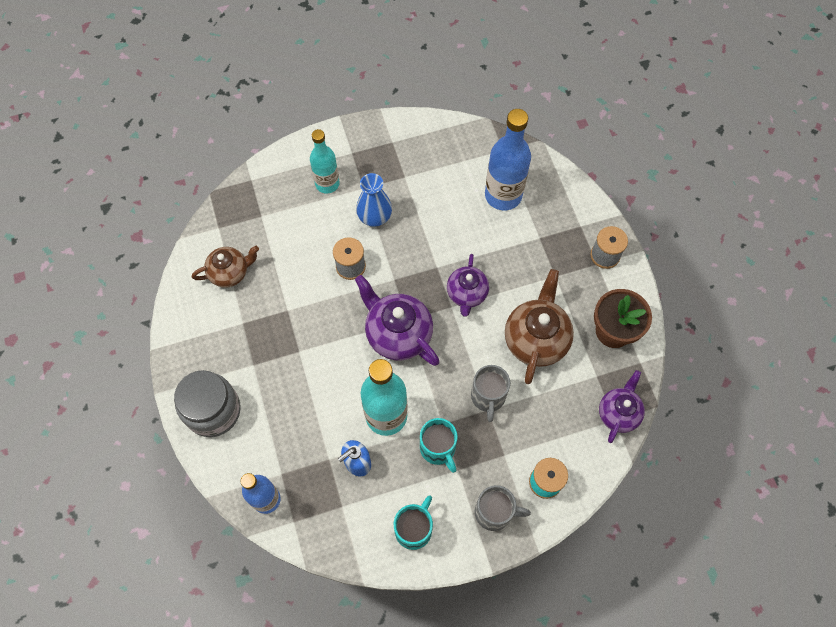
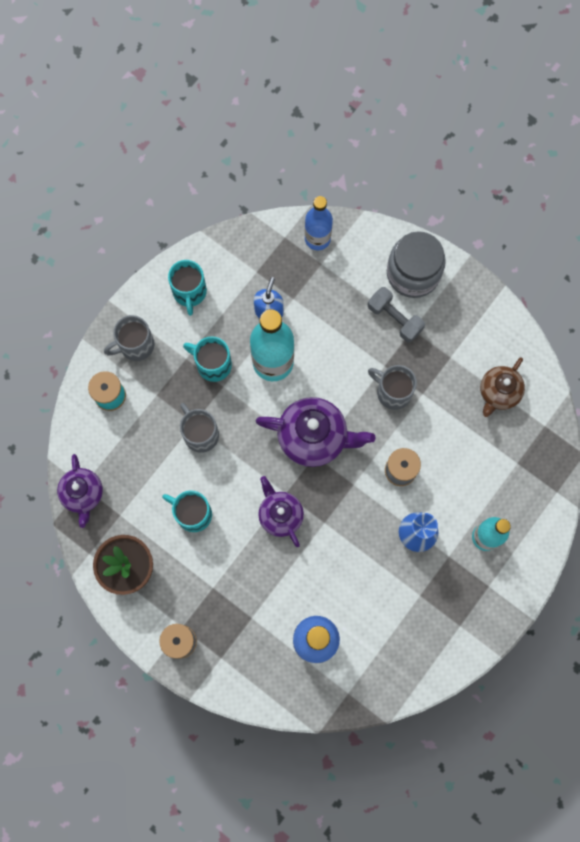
camera: 145 degrees right, 10 degrees up
(259, 383) = (395, 318): none -> grey dumbbell
(309, 327) = (392, 392): none -> grey mug
(536, 339) = (192, 513): brown teapot -> turquoise mug

